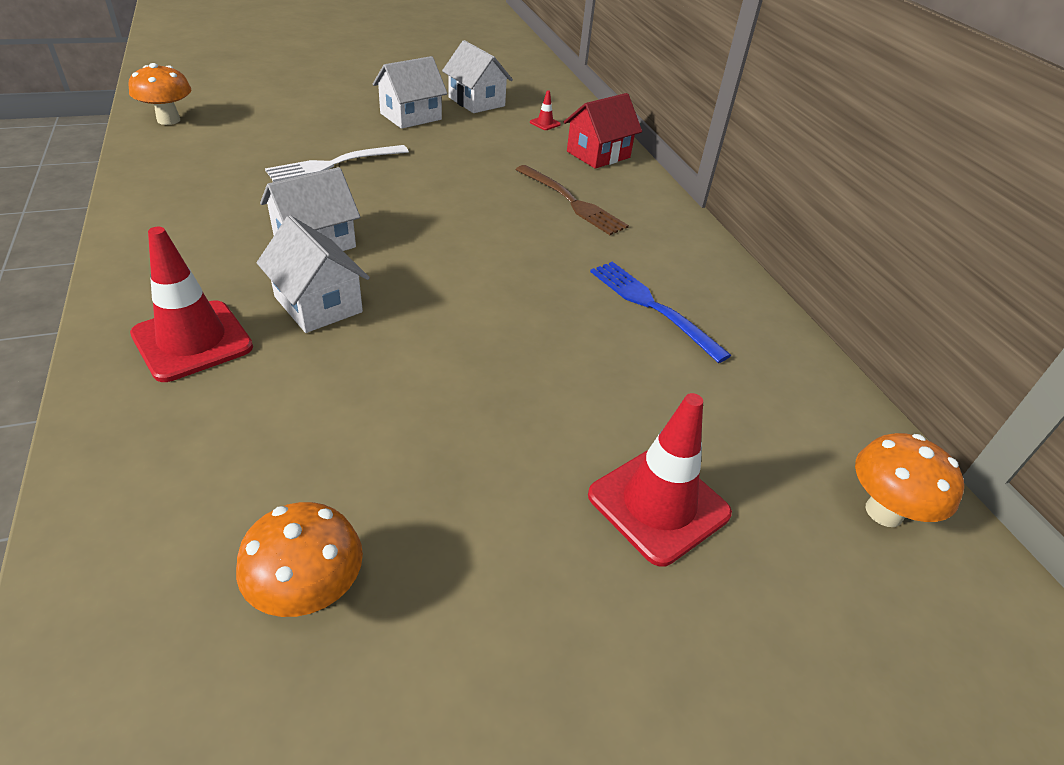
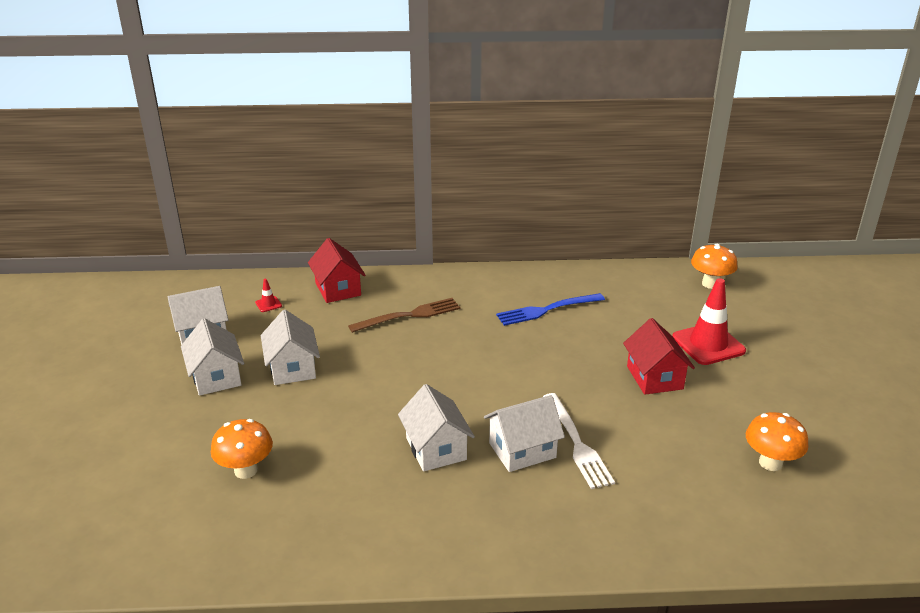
camera: 70 degrees left, 10 degrees down
(168, 120) = (137, 553): orange mushroom -> orange mushroom (246, 470)
(192, 341) = (558, 514): red traffic cone -> none
(333, 164) = (299, 432): white fork -> white fork (577, 443)
(438, 148) = (292, 368): none -> white house
(522, 429) = (654, 377): none -> red house

